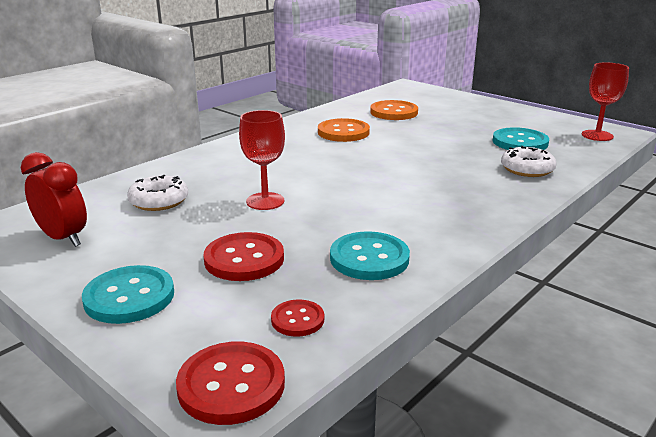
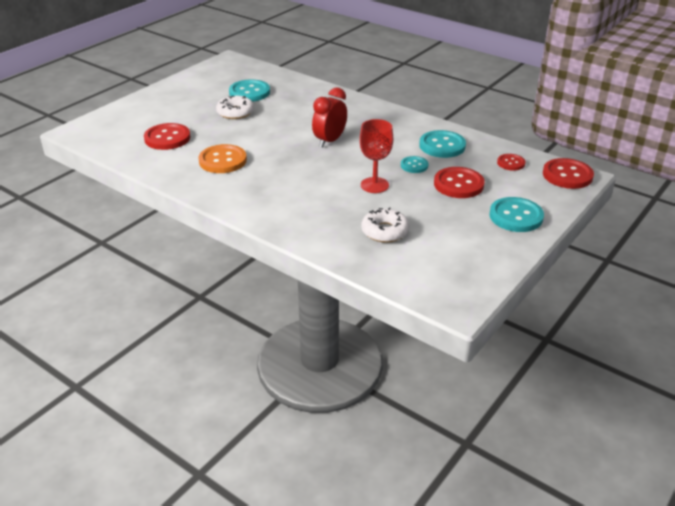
camera: 95 degrees left, 10 degrees up
(63, 238) = (458, 261): red clock -> red clock (330, 141)
(309, 230) = (414, 165): none -> turquoise button
(394, 112) = (167, 138): orange button -> red button
(527, 169) = (302, 94): white donut -> white donut (235, 112)
(597, 135) = (236, 67): red goblet -> none

